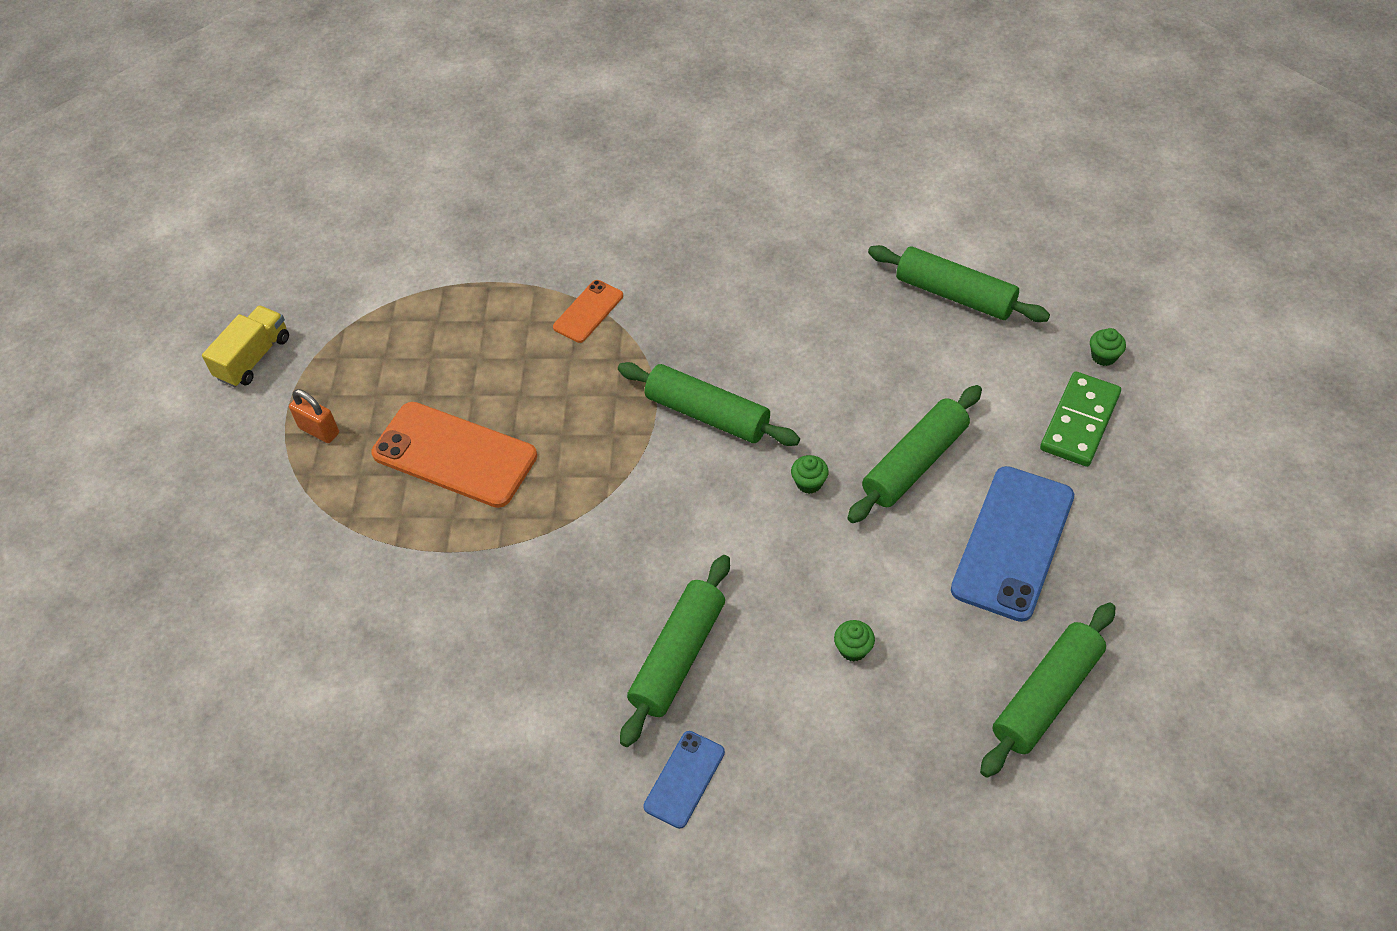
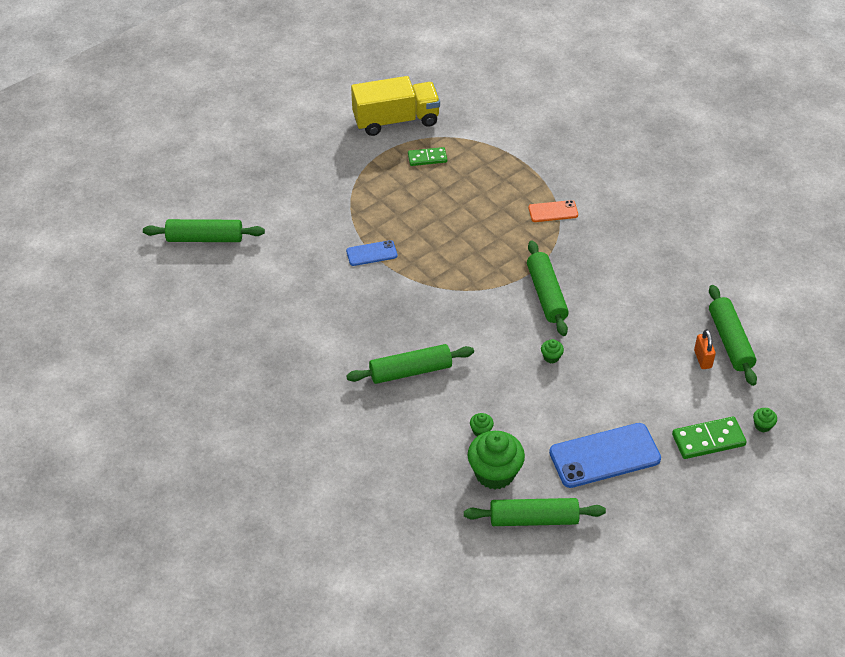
camera: 45 degrees right, 5 degrees down
(253, 358) = (396, 120): yellow truck -> yellow truck, size x1.70
(319, 430) = (385, 170): orange padlock -> orange padlock (702, 359)
(355, 372) = (427, 158): none -> green domino
(454, 455) = (424, 223): orange phone -> none
(684, 779) = (356, 413): blue phone -> blue phone (371, 253)
(914, 463) = (608, 389): green rolling pin -> green rolling pin (205, 238)
(935, 685) = (494, 473): none -> green cupcake

